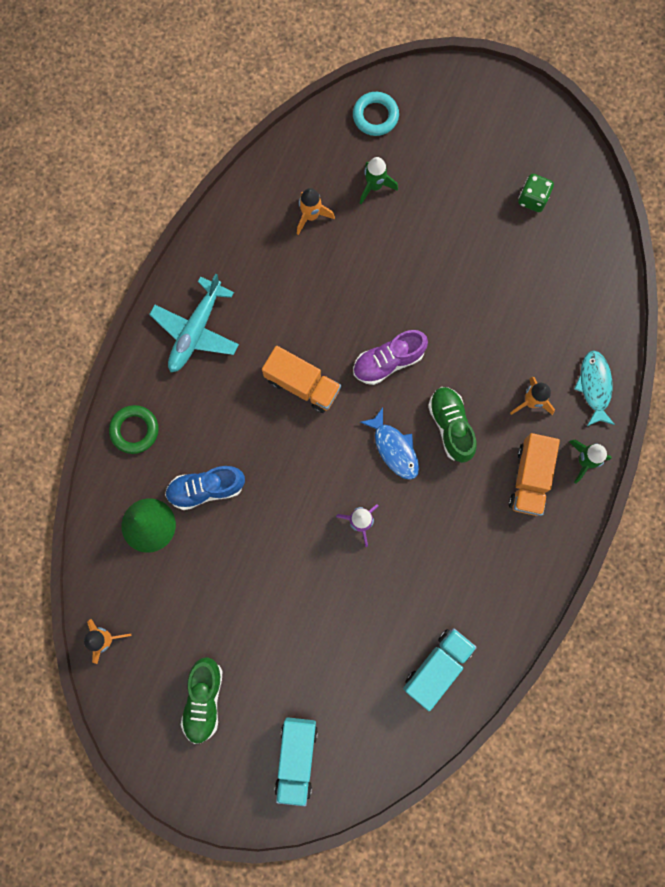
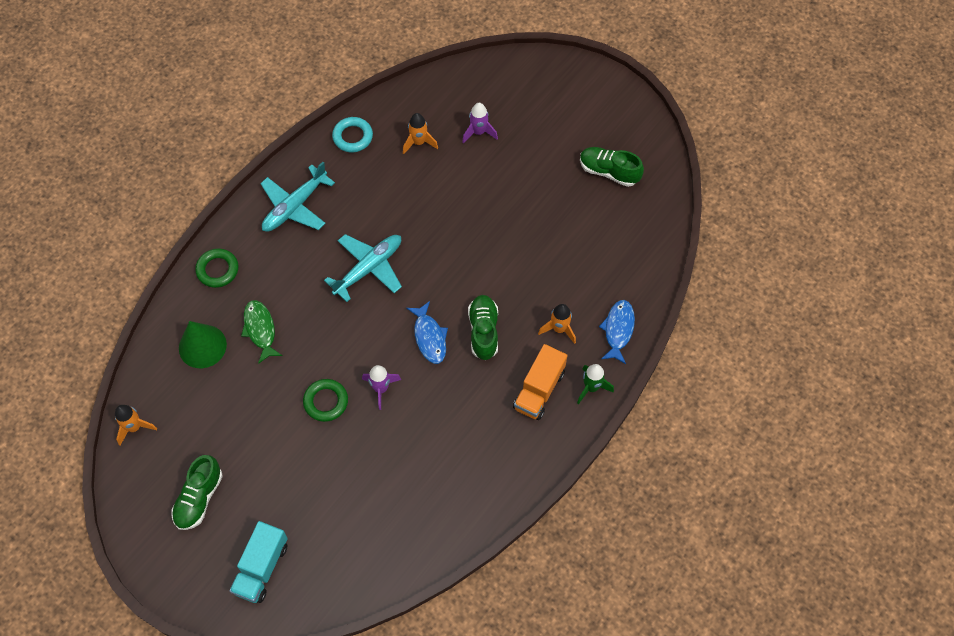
camera: 15 degrees right, 15 degrees down
(206, 489) = (260, 330): blue shoe -> green fish
(302, 384) = (368, 268): orange truck -> turquoise plane
(305, 553) = (326, 402): none -> green ring
(374, 186) = (479, 132): green rocket -> purple rocket
(375, 116) = (496, 81): turquoise ring -> turquoise ring (352, 137)
(388, 362) = (446, 268): purple shoe -> none
(437, 667) = (409, 524): turquoise truck -> none
(532, 199) = (609, 172): green dice -> green shoe
(594, 386) = (618, 330): turquoise fish -> blue fish

